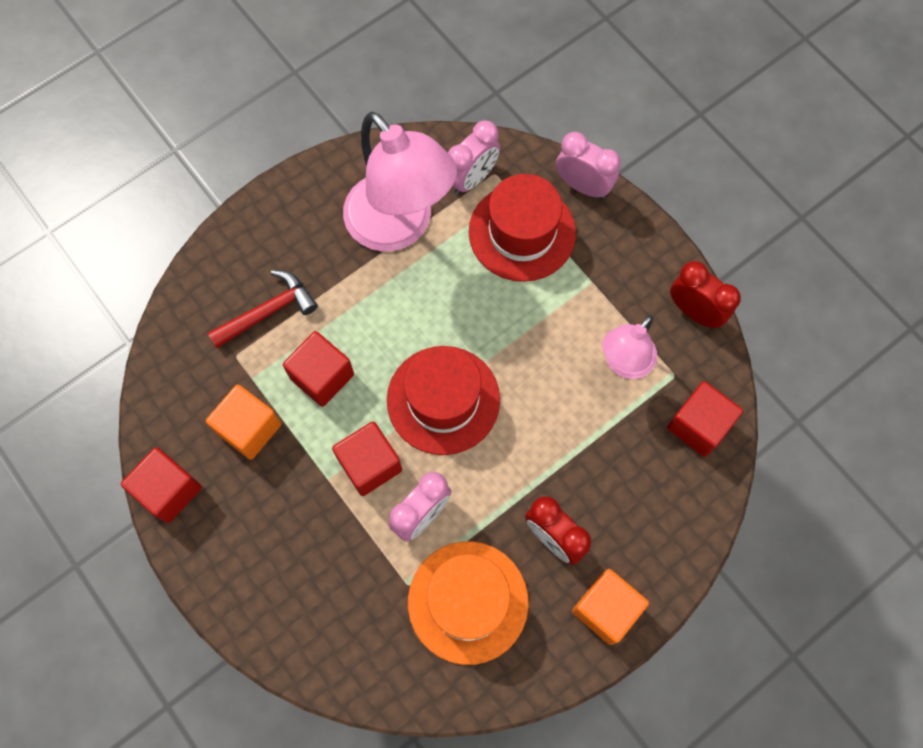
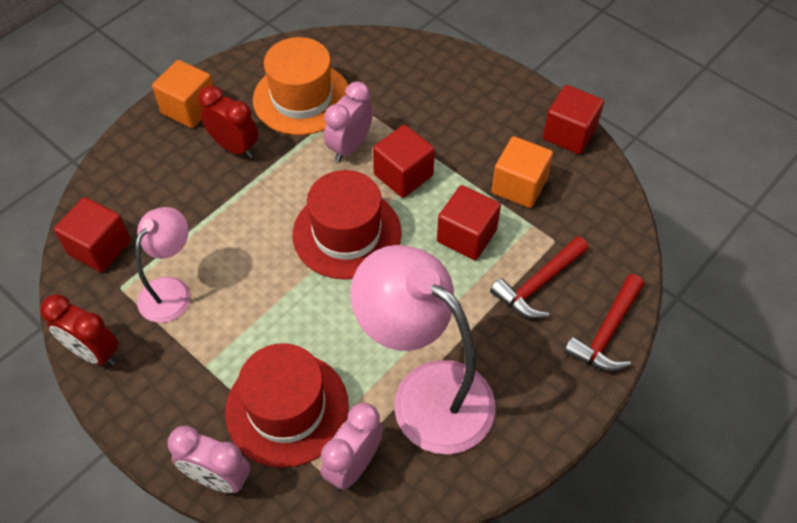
camera: 170 degrees right, 15 degrees down
(223, 254) = (607, 332): none -> red hammer

